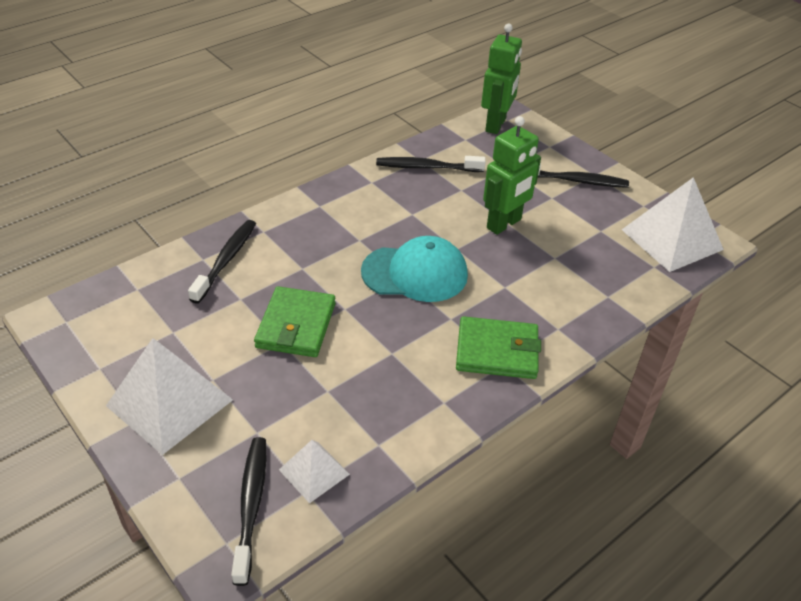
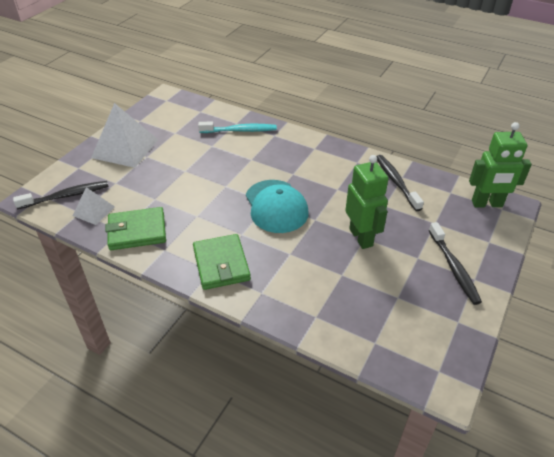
camera: 70 degrees right, 0 degrees up
(226, 260) = (240, 130): black toothbrush -> turquoise toothbrush
(296, 325) = (201, 171): green wallet -> green wallet (137, 231)
(504, 224) = (361, 237): green robot -> green robot turned 135 degrees counterclockwise
(672, 239) = (423, 350): white pyramid -> none

